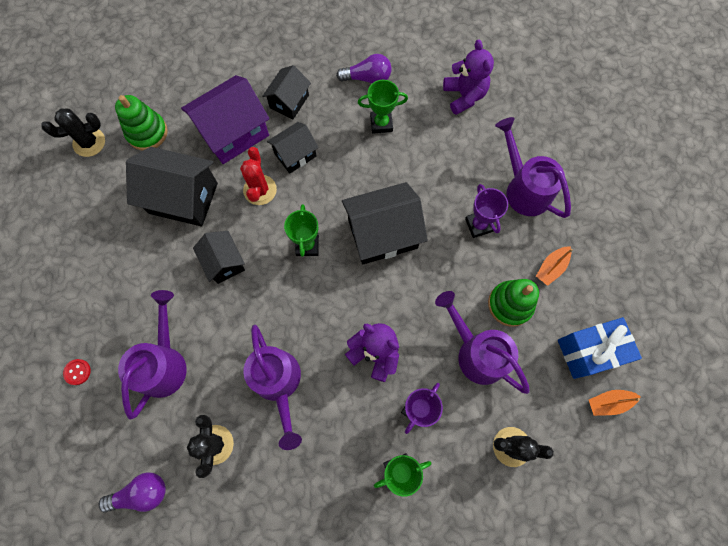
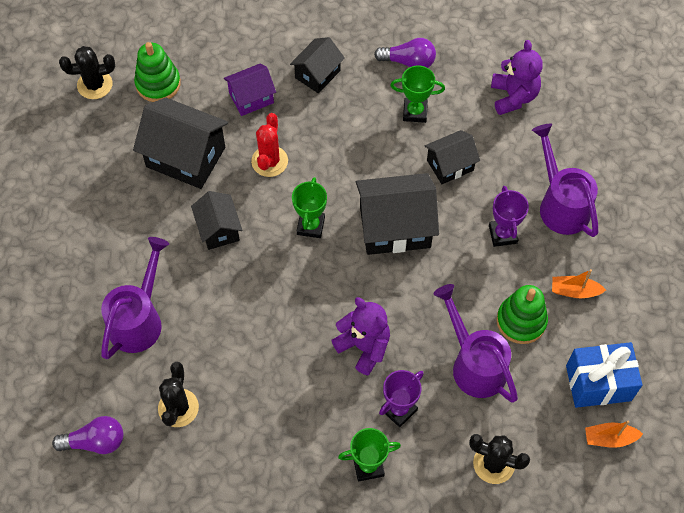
camera: 10 degrees right, 10 degrees down
(77, 372) = (47, 313): red button -> none
(233, 133) = (251, 98): purple house -> purple house, size x0.59
(278, 384) = (255, 360): purple watering can -> none
(295, 155) = (314, 130): black house -> black house (450, 165)
(551, 268) = (574, 291): orange boat -> orange boat turned 45 degrees clockwise

